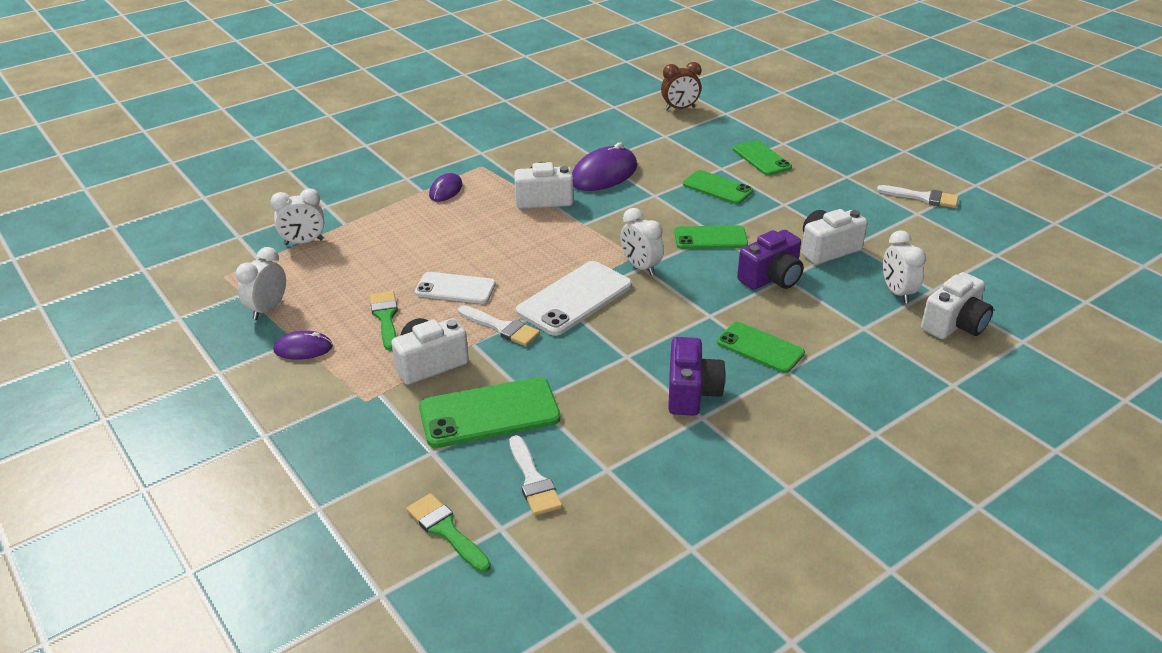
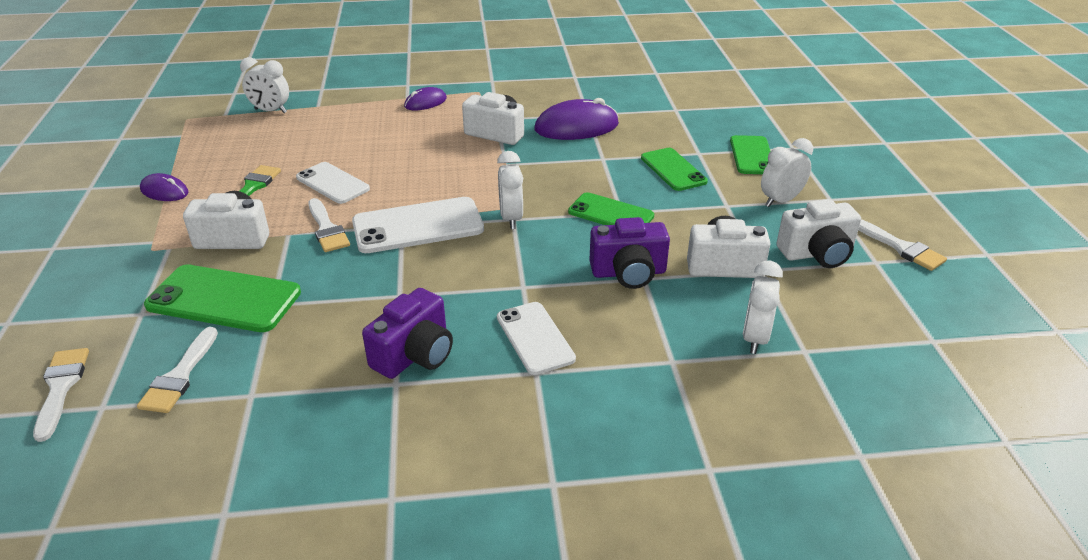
camera: 30 degrees right, 0 degrees up
(267, 309) = (181, 153): white clock -> white clock (780, 201)
(446, 530) = (61, 387): green brush -> white brush
(680, 108) = (718, 90): brown clock -> none
(760, 348) = (535, 338): green phone -> white phone
(954, 324) = (788, 400): white camera -> white camera (817, 253)

